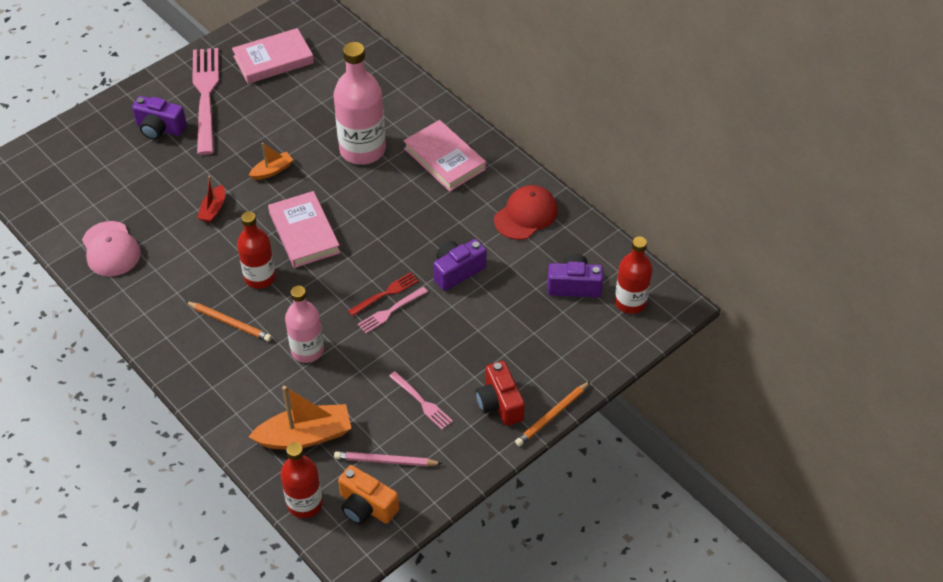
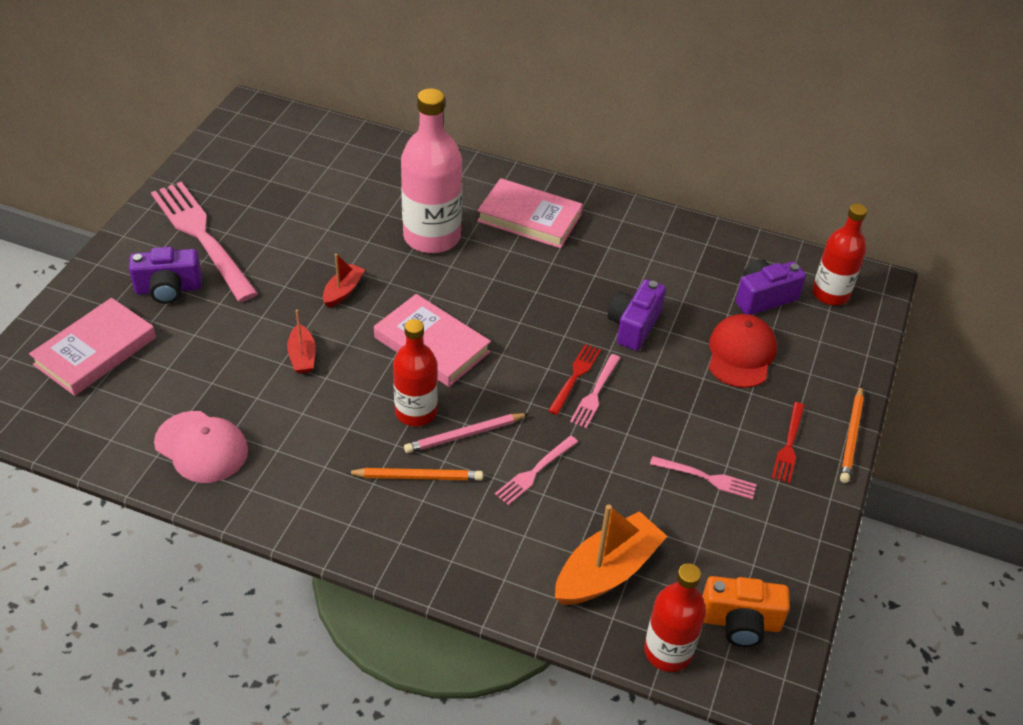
camera: 30 degrees left, 5 degrees down
(272, 170) = (343, 291): orange boat -> red boat
(273, 60) = (257, 176): pink book -> pink book (95, 351)
(307, 350) = (534, 472): pink bottle -> pink fork
(386, 461) = (720, 560): pink pencil -> pink pencil (465, 435)
(499, 403) = (789, 446): red camera -> red fork
(526, 215) = (658, 245): red cap -> red cap (741, 354)

